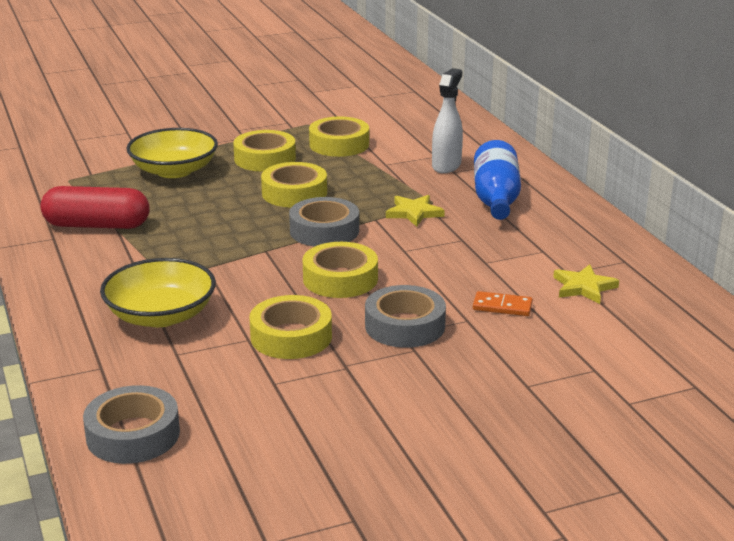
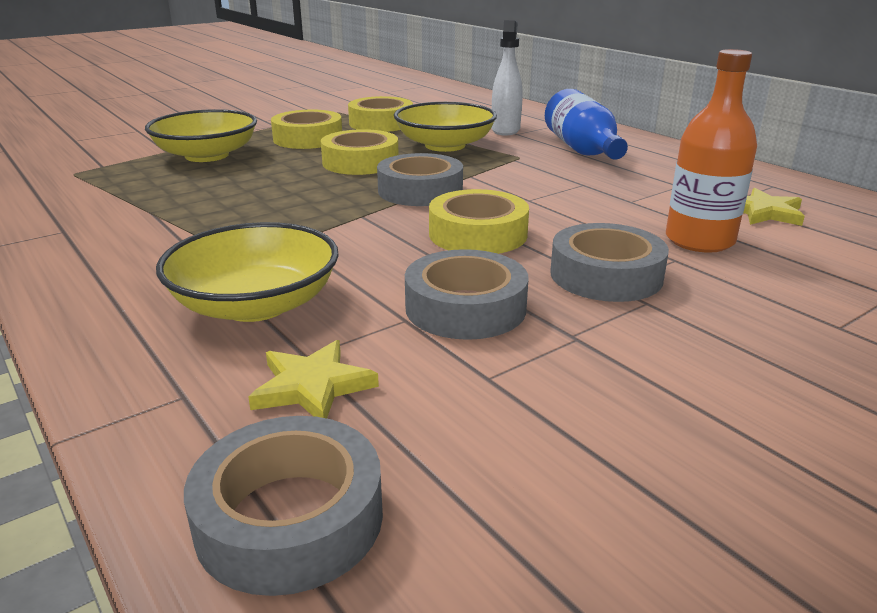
camera: 15 degrees left, 0 degrees up
(97, 225) = (124, 212): red capsule -> none
(291, 336) = (465, 308): yellow tape -> grey tape
(378, 180) = (445, 145): none -> yellow bowl
(414, 213) = (508, 167): yellow star -> yellow star (312, 386)
(502, 306) = (699, 240): orange domino -> orange bottle

